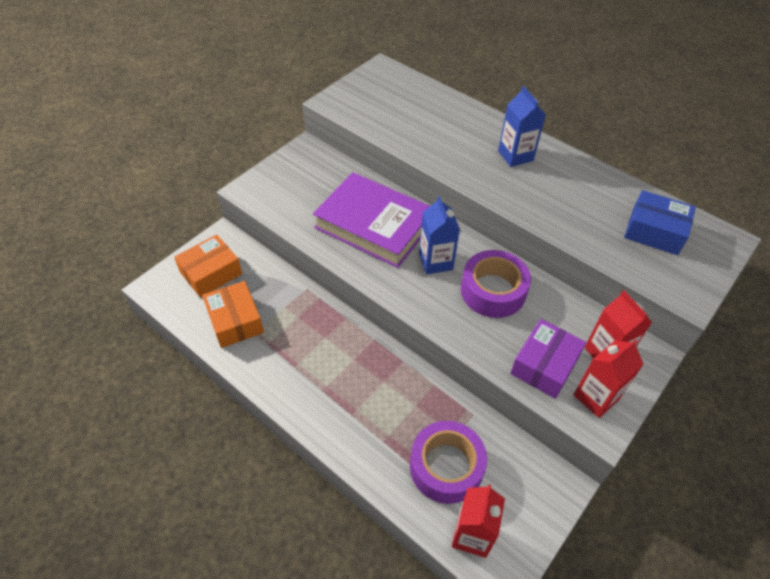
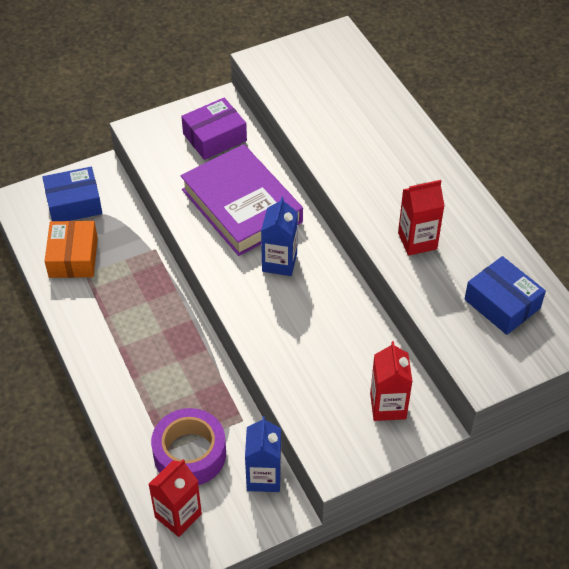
camera: 25 degrees right, 0 degrees up
(211, 273) = (74, 203): orange box -> blue box
(493, 291) = (317, 310): purple tape -> none
(515, 156) = (414, 178): blue carton -> blue carton (264, 477)
(544, 365) = (319, 395): purple box -> purple box (215, 137)
(596, 397) = (349, 440): red carton -> red carton (417, 241)

